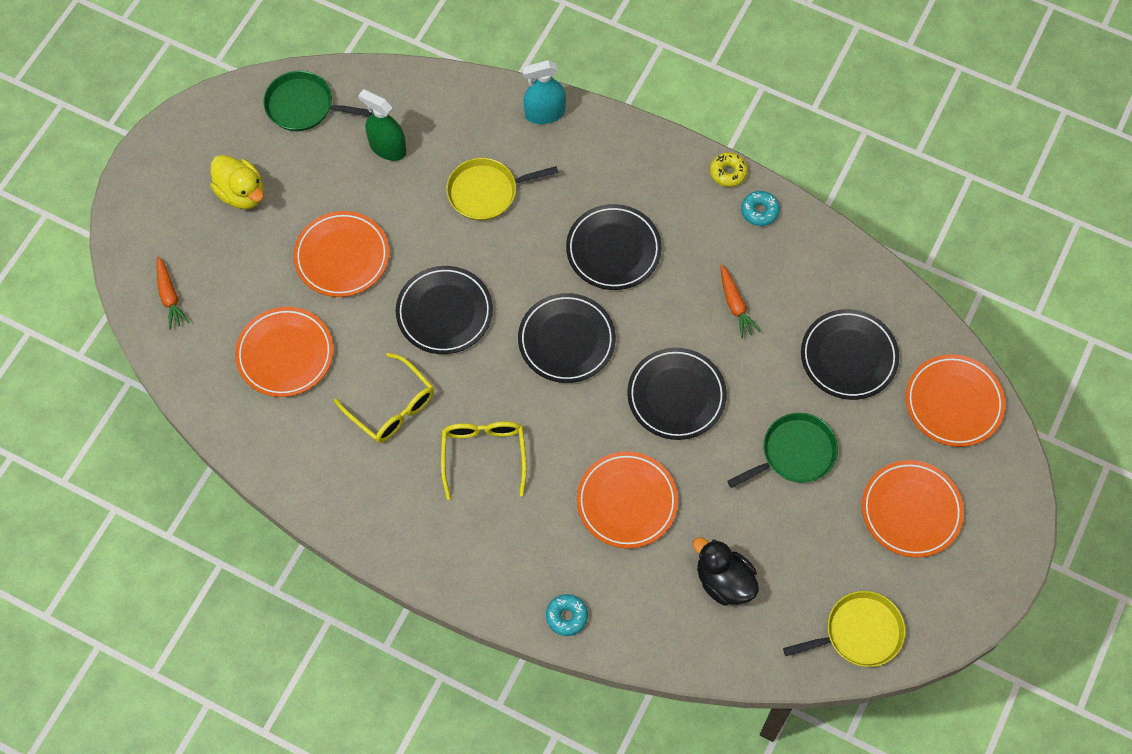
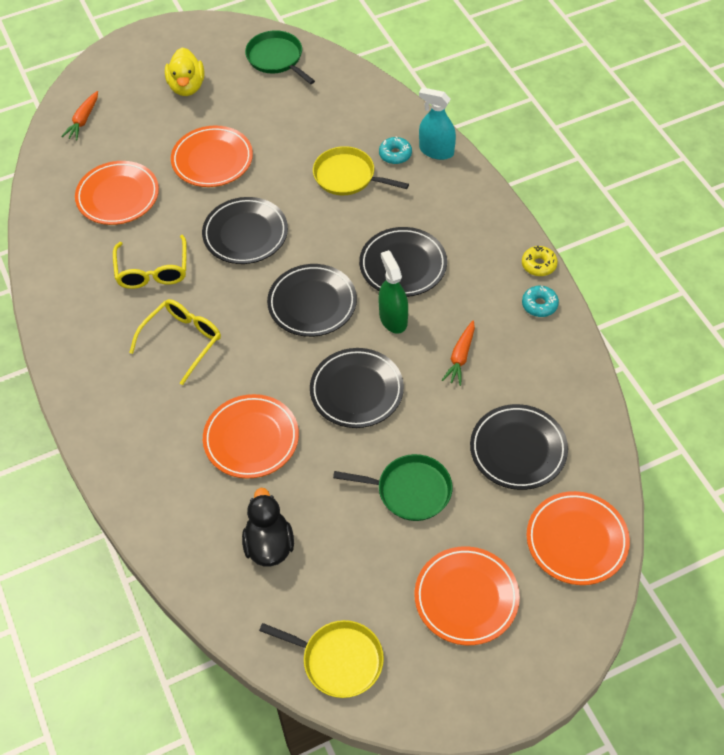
camera: 40 degrees right, 10 degrees down
(387, 148) = (307, 112): green spray bottle -> green spray bottle (393, 319)
(566, 616) = (133, 487): turquoise donut -> turquoise donut (395, 154)

